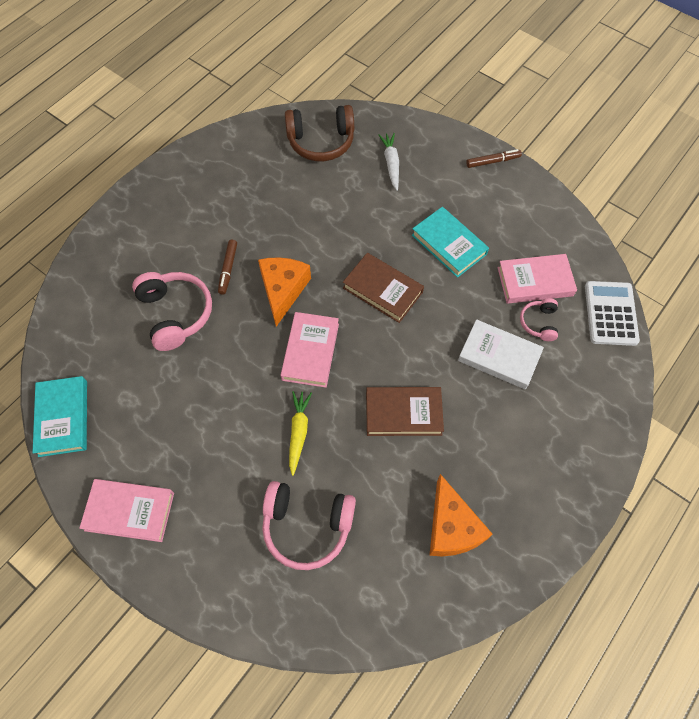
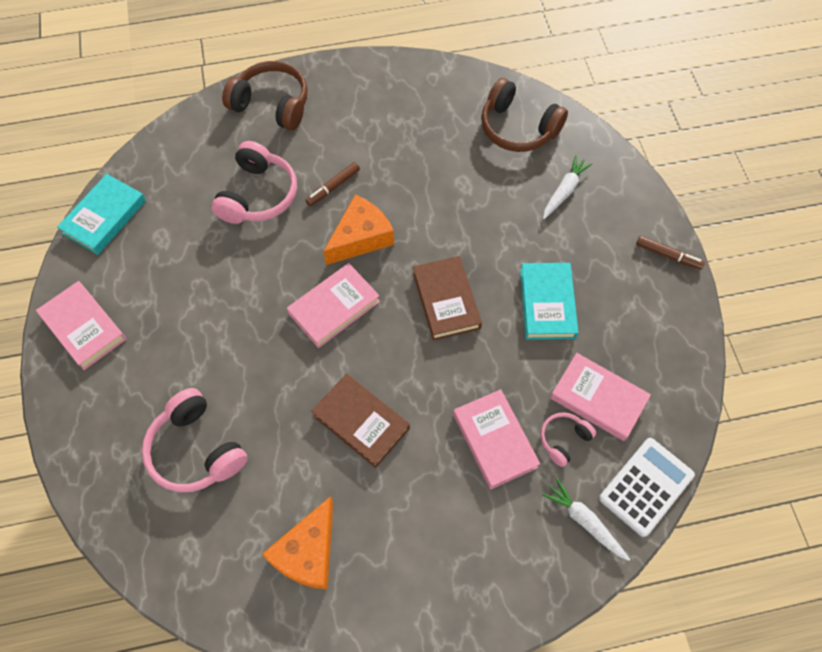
camera: 40 degrees right, 0 degrees up
(121, 241) = (272, 104): none -> brown headphones
(298, 432) = (261, 368): yellow carrot -> none
(499, 356) = (494, 440): white book -> pink book
(597, 363) = (584, 521): none -> white carrot

